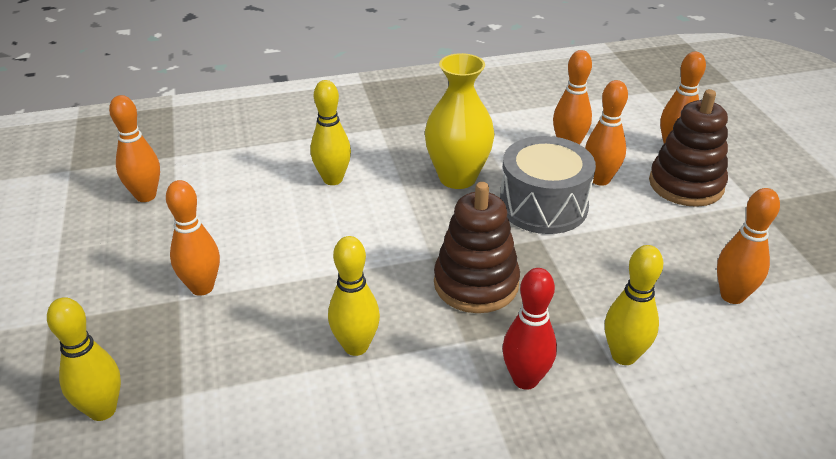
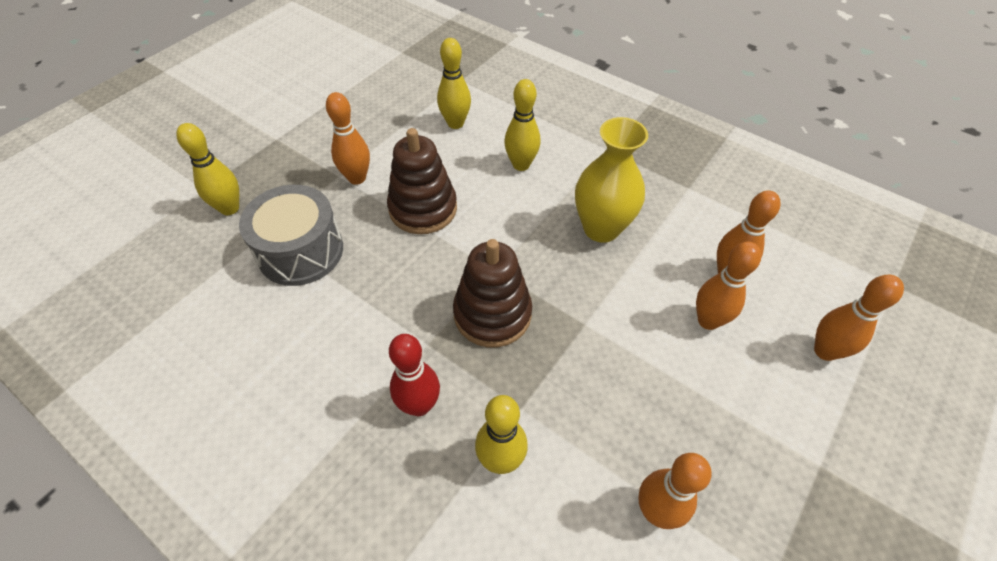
camera: 50 degrees right, 15 degrees up
(146, 196) = (411, 97): orange bowling pin -> none
(356, 346) = (370, 286): yellow bowling pin -> yellow bowling pin (455, 123)
(543, 205) = (628, 301): grey drum -> grey drum (300, 251)
(686, 185) = (779, 390): brown stacking toy -> brown stacking toy (423, 209)

